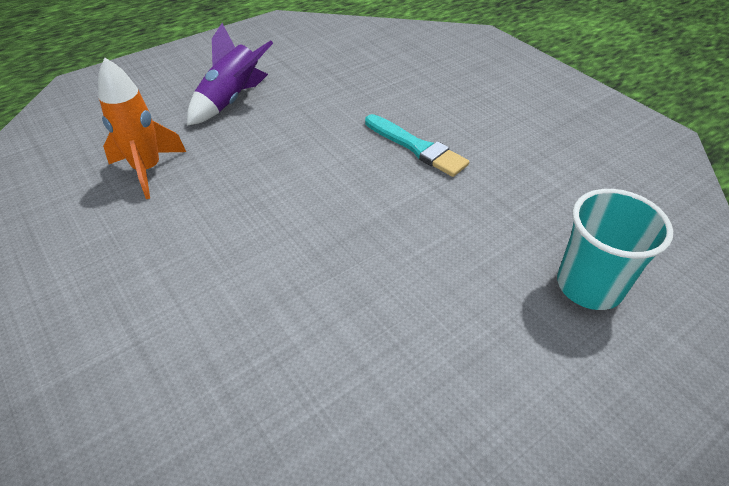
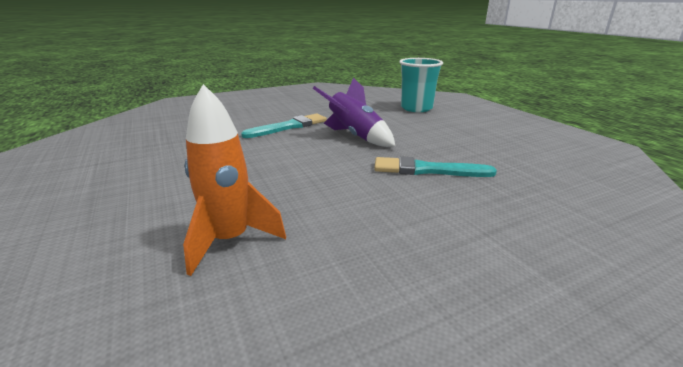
camera: 80 degrees left, 20 degrees down
(232, 100) = (140, 189): purple rocket -> purple rocket (355, 136)
(291, 296) = (427, 170): none -> turquoise brush

